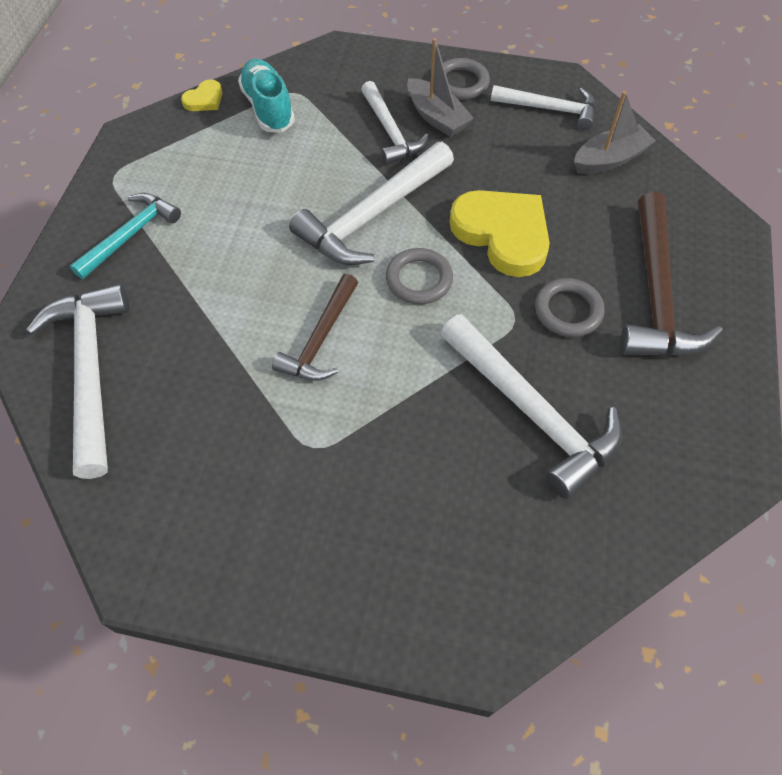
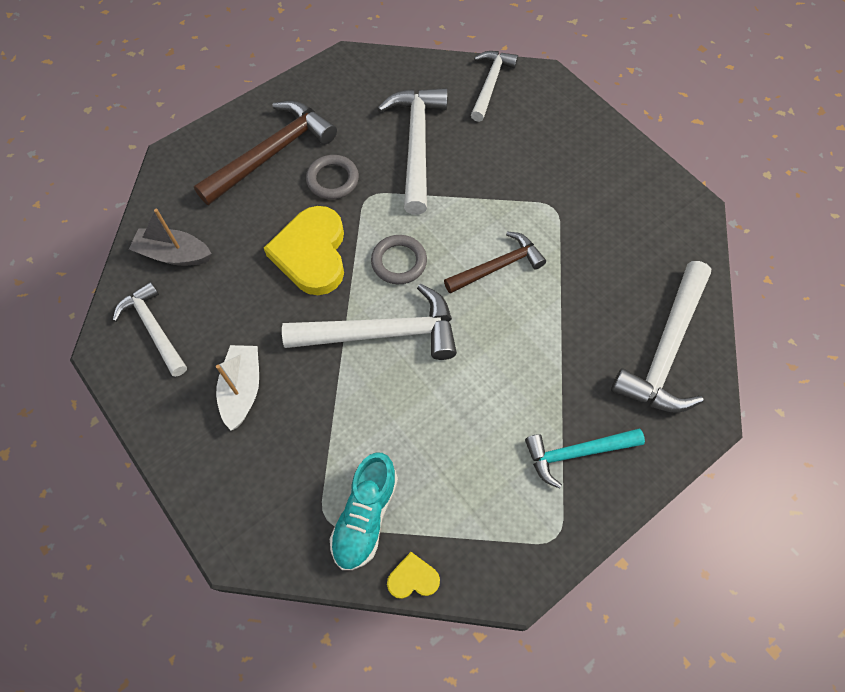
camera: 140 degrees left, 5 degrees up
(390, 132) = (292, 403): white hammer -> white hammer (490, 84)
(436, 117) = (242, 389): grey boat -> white boat
(461, 83) = (183, 411): grey ring -> none

